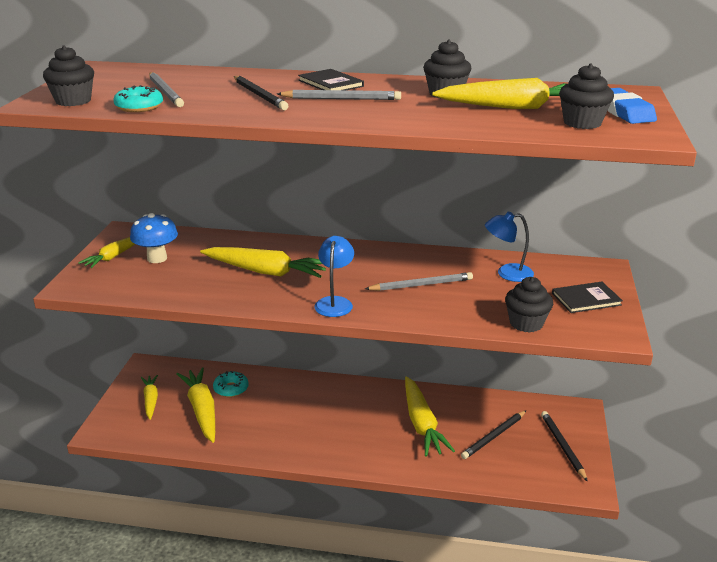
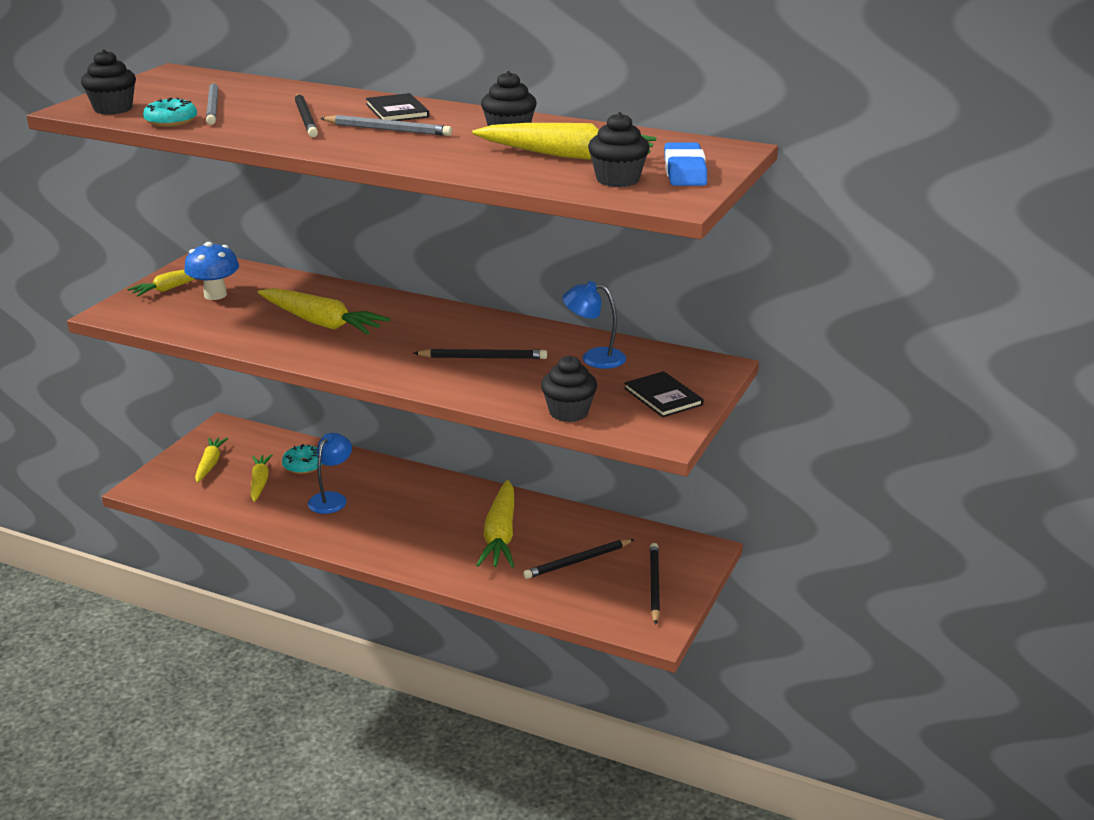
camera: 15 degrees right, 0 degrees up
(201, 410) = (259, 482): yellow carrot -> yellow carrot, size x0.60
(335, 302) = (372, 364): blue lamp -> blue lamp (332, 499)
(421, 285) = (483, 357): grey pencil -> black pencil
(586, 299) = (663, 396): black book -> black book turned 60 degrees clockwise

